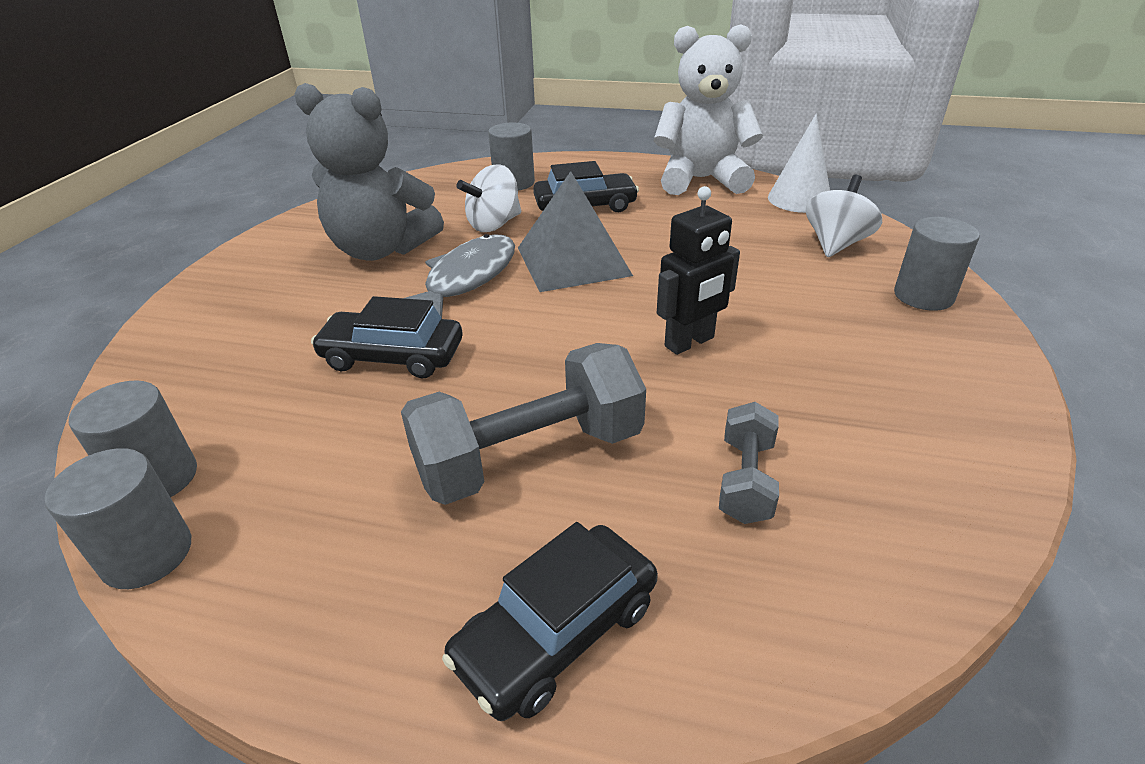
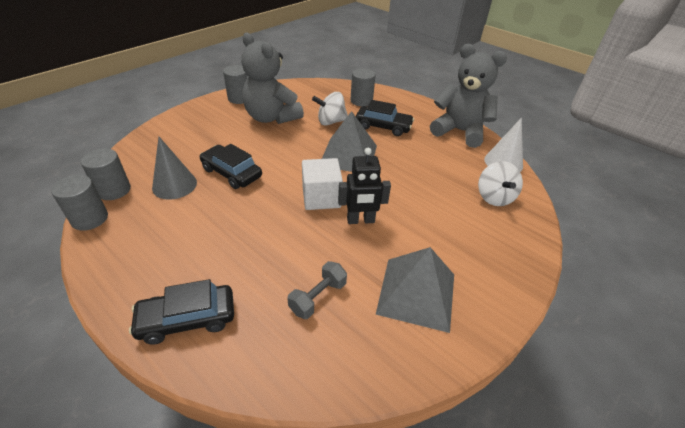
camera: 25 degrees right, 5 degrees up
(293, 417) = (174, 185): none -> grey cone
(467, 278) = (293, 146): grey fish -> none
(530, 456) = (243, 243): grey dumbbell -> none
(593, 334) = (321, 197): none -> white cube
(701, 180) = (459, 131): white teddy bear -> grey teddy bear
(835, 244) = (494, 197): white spinning top -> white spinning top turned 120 degrees clockwise
(876, 406) = (416, 293): none -> grey pyramid
(923, 296) = (510, 247): grey cylinder -> grey cylinder (239, 98)

